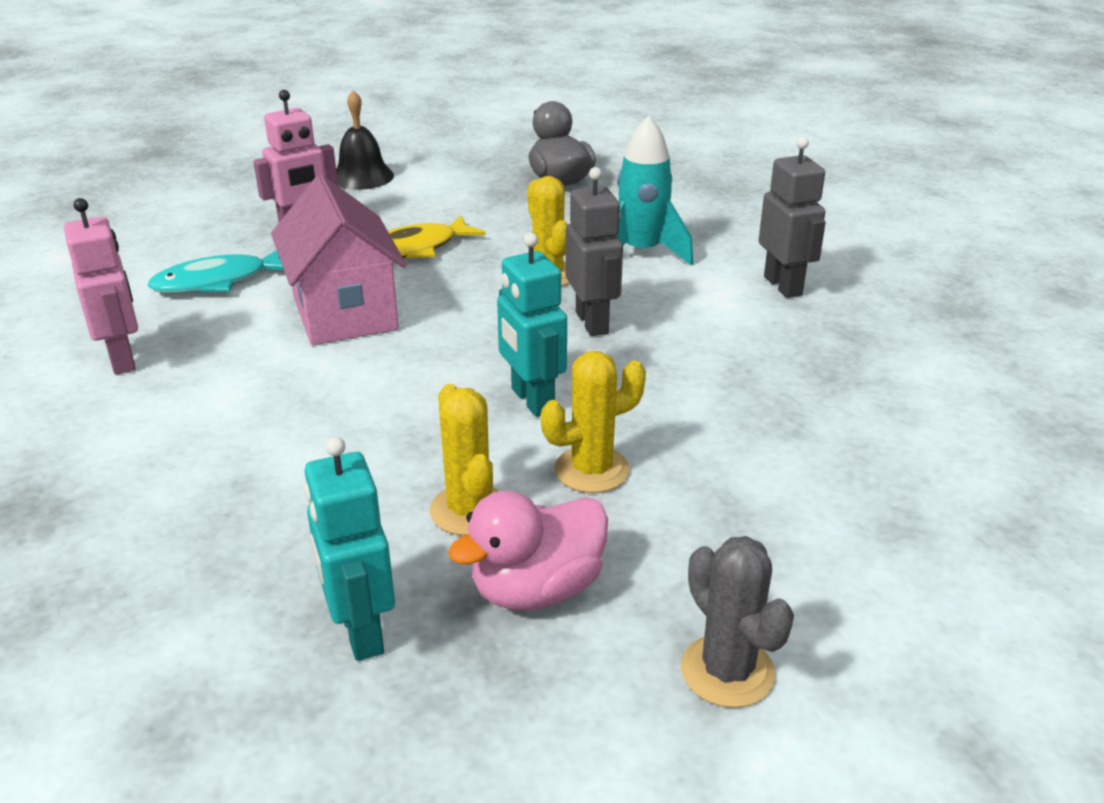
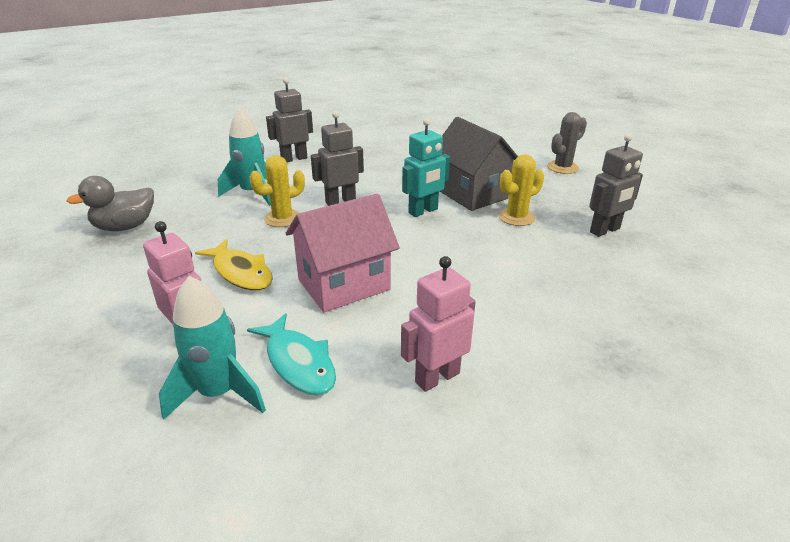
camera: 100 degrees left, 0 degrees up
(208, 245) = (218, 393): none -> turquoise rocket
(360, 632) = (605, 230): turquoise robot -> grey robot
(362, 177) = (69, 327): black bell -> none
(537, 589) = (552, 199): pink duck -> none
(591, 470) = (471, 194): yellow cactus -> grey house

